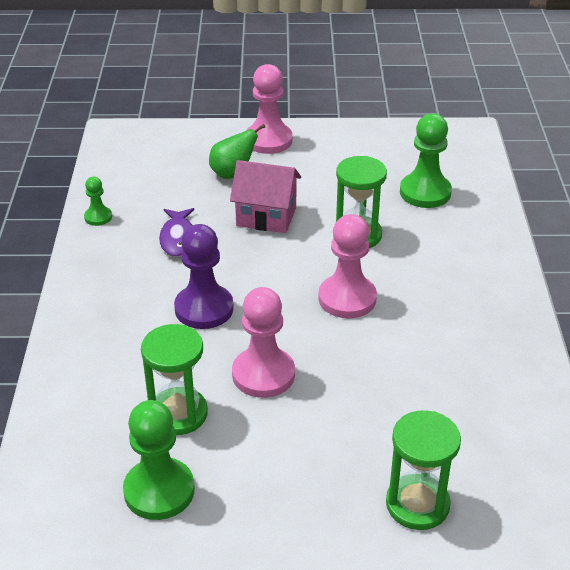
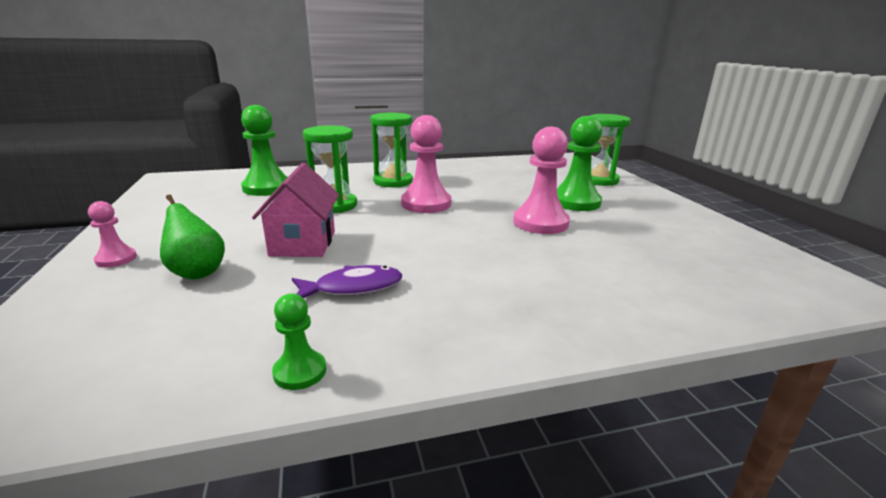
camera: 105 degrees left, 15 degrees down
(159, 491) = (704, 244): green pawn -> green pawn (575, 202)
(178, 414) = (622, 248): green hourglass -> green hourglass (393, 181)
(204, 309) = (477, 255): purple pawn -> none
(268, 140) = (116, 259): pink pawn -> pink pawn, size x0.52

